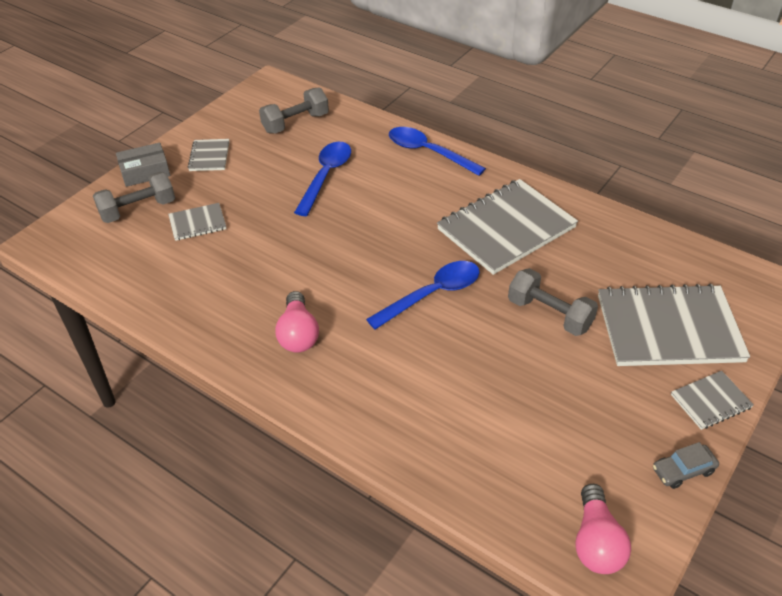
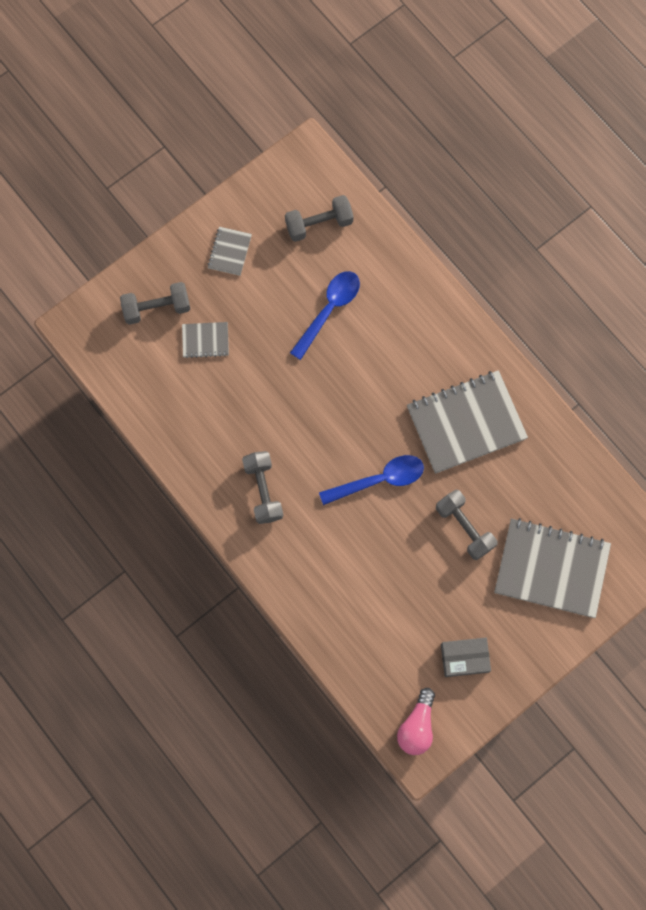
camera: 15 degrees right, 30 degrees up
(145, 172) = (168, 257): grey box -> grey box (464, 658)
(298, 334) = (263, 490): pink light bulb -> grey dumbbell
(428, 152) = (431, 303): blue spoon -> none
(683, 470) = (500, 692): grey car -> none
(710, 401) = (548, 643): grey notebook -> none

